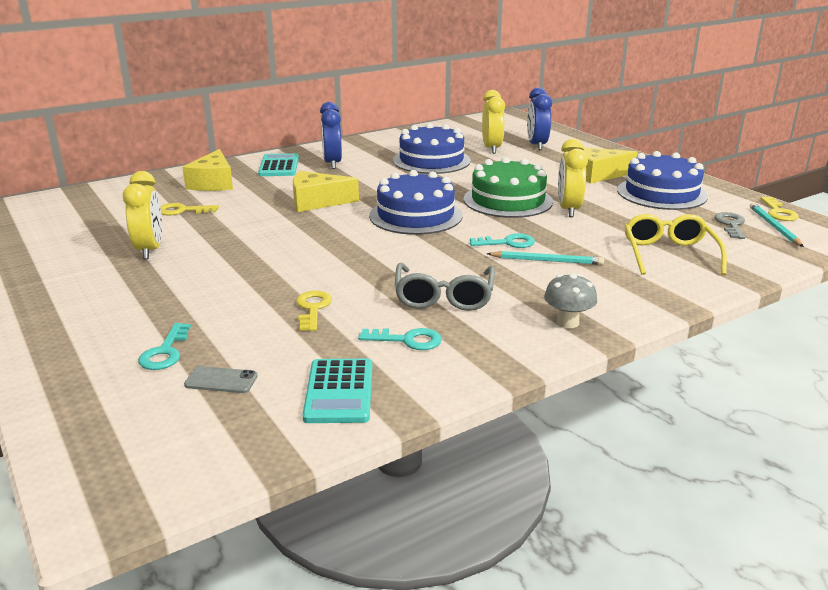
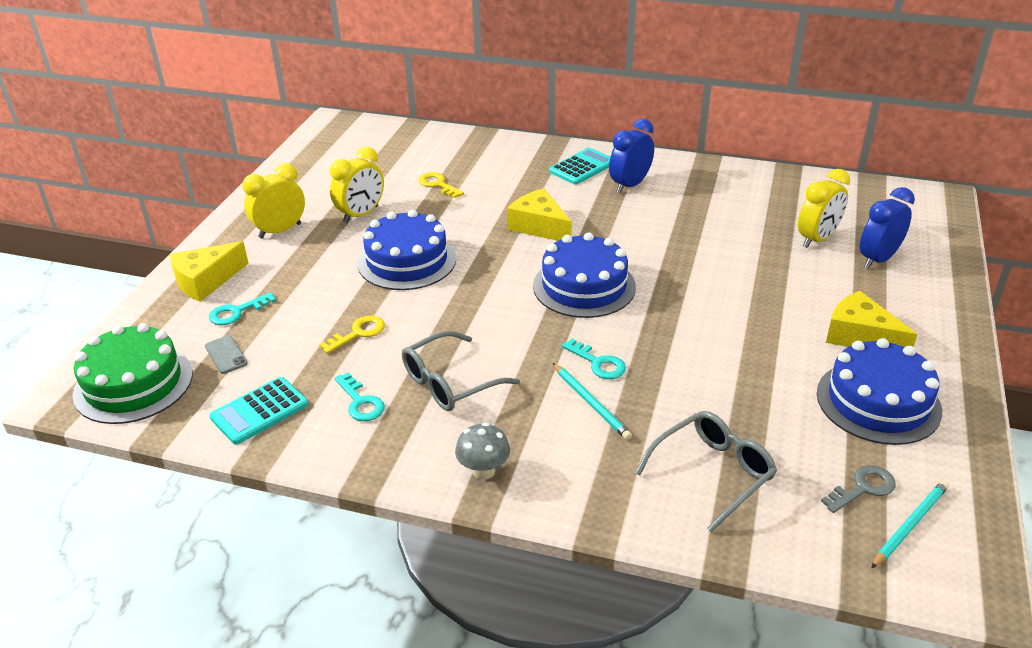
camera: 50 degrees right, 10 degrees up
(213, 183) = (504, 163): yellow cheese -> yellow cheese (206, 281)
(431, 160) = (723, 226): blue cake -> blue cake (407, 261)
(508, 200) = (696, 315): green cake -> green cake (133, 384)
(568, 209) = (730, 361): yellow clock -> yellow clock (280, 231)
(669, 254) = (712, 473): yellow glasses -> grey glasses
(778, 212) = (965, 513): yellow key -> none

